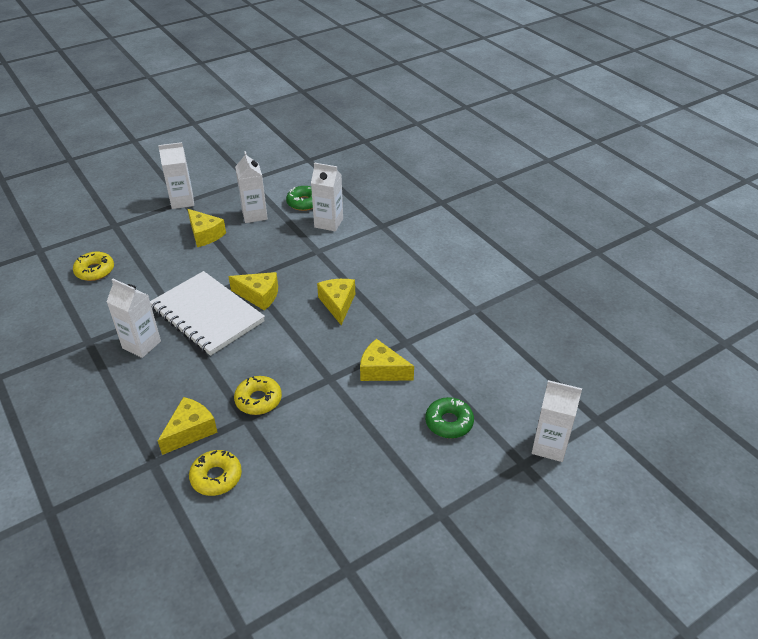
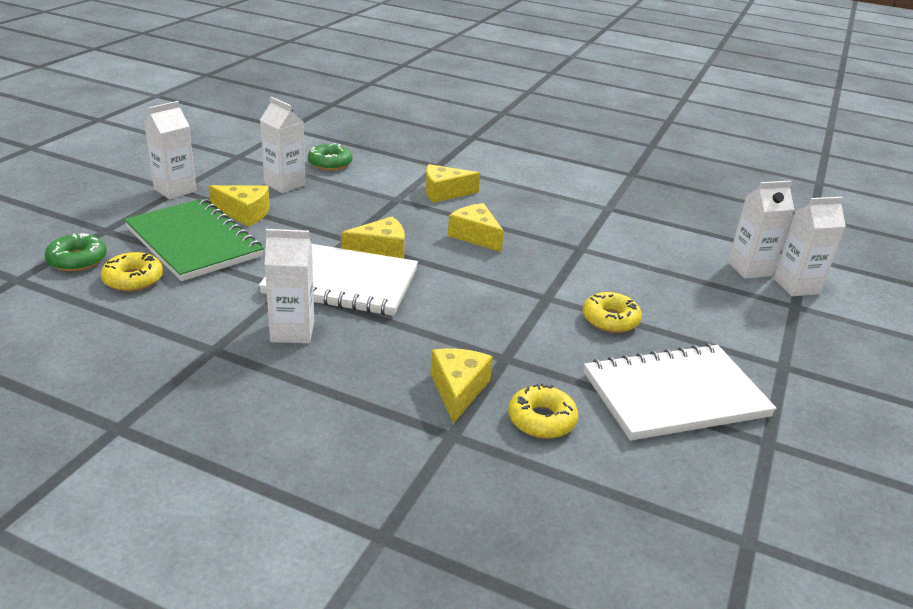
camera: 35 degrees left, 10 degrees down
(153, 251) = (193, 242): none -> green notebook
(258, 400) = (498, 338): yellow donut -> yellow donut (610, 320)
(326, 500) = (675, 395): none -> white notebook
(328, 223) = (379, 174): white carton -> white carton (749, 269)
(381, 370) = (587, 276): yellow cheese -> yellow cheese (444, 192)
(449, 422) = (698, 296): green donut -> green donut (77, 260)

